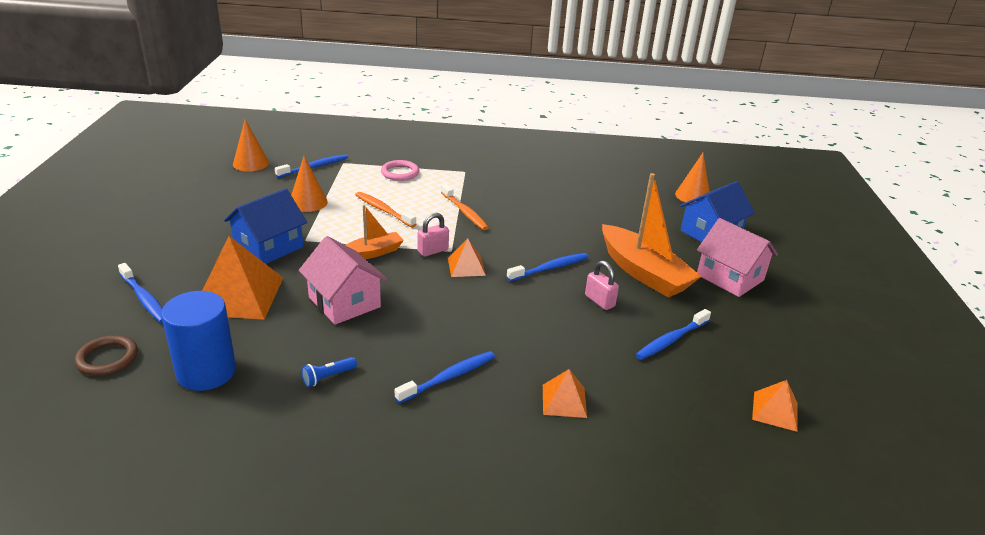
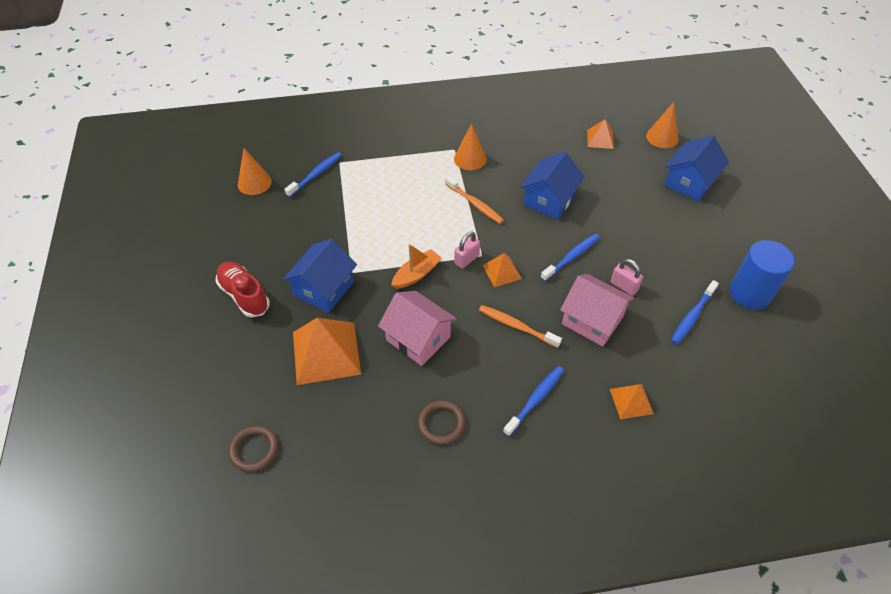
camera: 10 degrees left, 20 degrees up
(144, 299) = (248, 376): blue toothbrush -> none
(184, 238) = (244, 295): none -> red shoe
(206, 372) = (342, 443): blue cylinder -> blue cylinder (750, 293)
(308, 202) = (332, 223): orange cone -> orange cone (470, 159)
(328, 377) = (441, 423): blue flashlight -> brown ring
(383, 210) = (403, 218): orange toothbrush -> orange toothbrush (516, 326)
(400, 173) = (397, 165): pink ring -> none
(546, 221) = (549, 200): none -> blue house
(643, 272) = (649, 244): orange boat -> none
(730, 277) = (719, 233): pink house -> pink house (592, 320)
(775, 411) = (788, 371): orange pyramid -> orange pyramid (600, 139)

